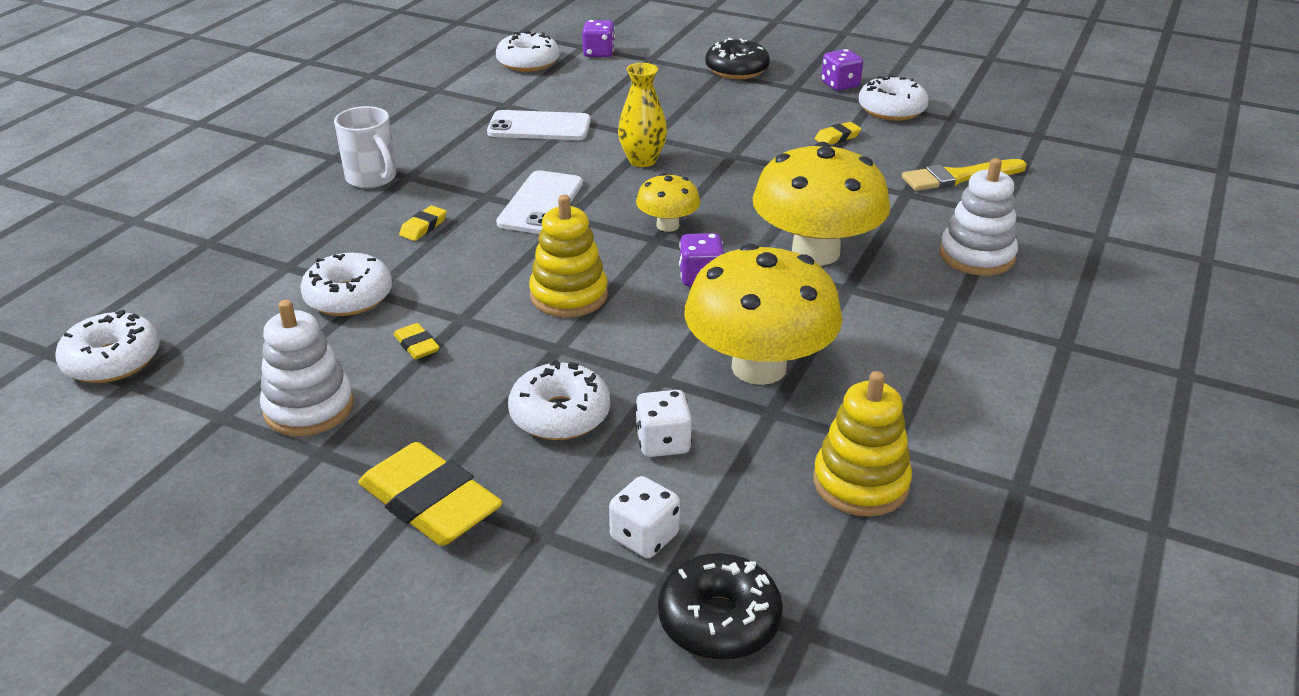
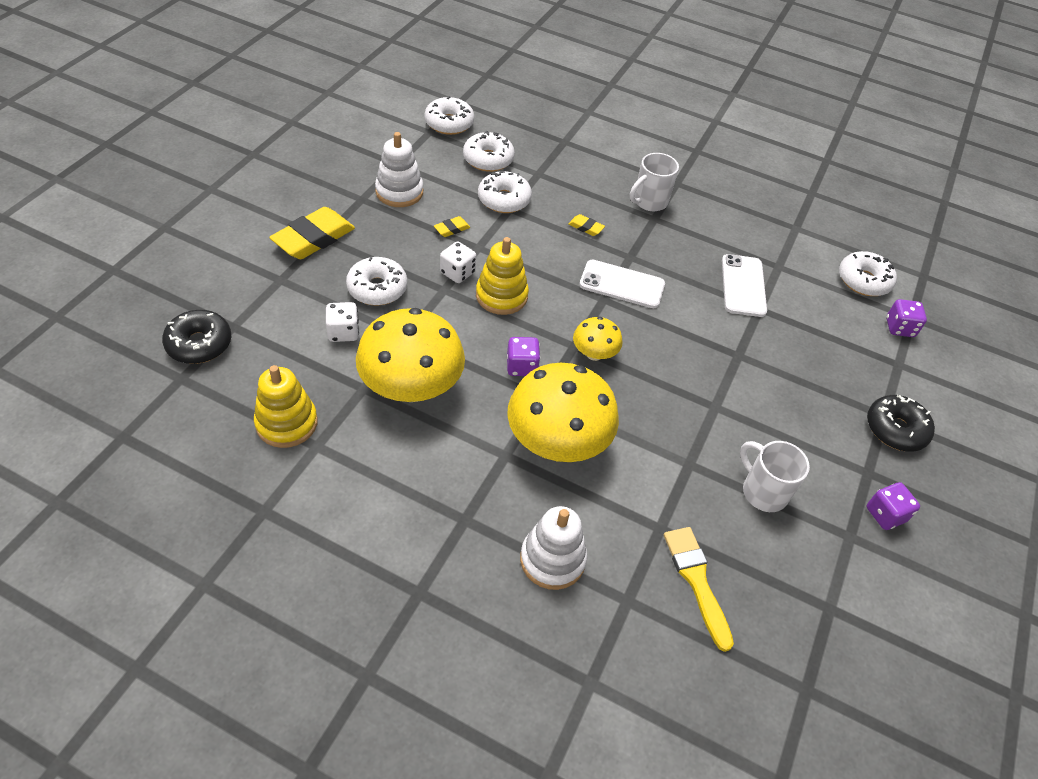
camera: 85 degrees right, 15 degrees up
(642, 160) = (696, 345): yellow vase -> none
(644, 537) = (267, 319): white dice -> white dice (457, 273)
(837, 137) = (763, 491): yellow eraser -> white mug
(891, 110) = (836, 552): white donut -> white donut (488, 159)

